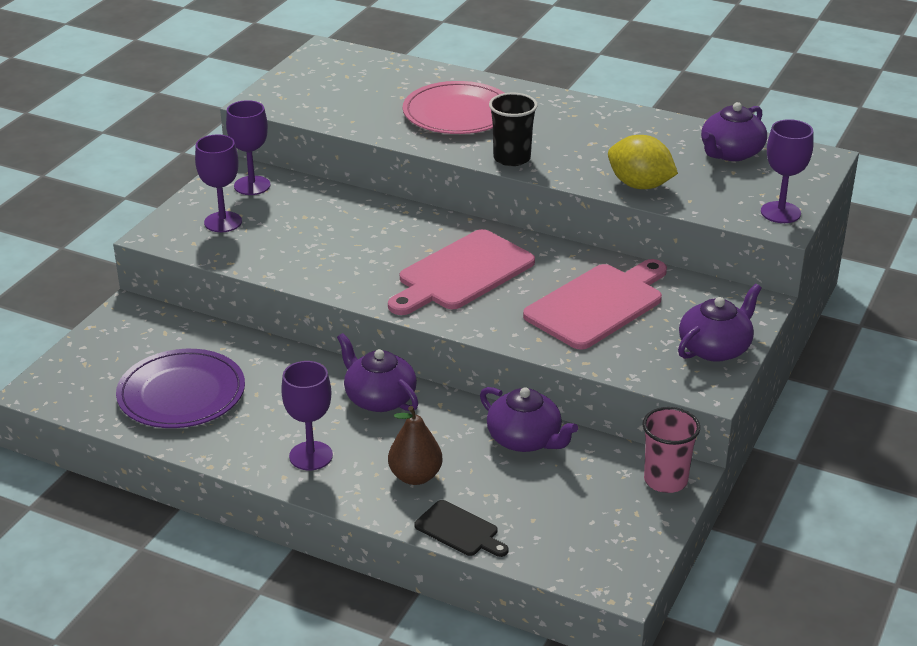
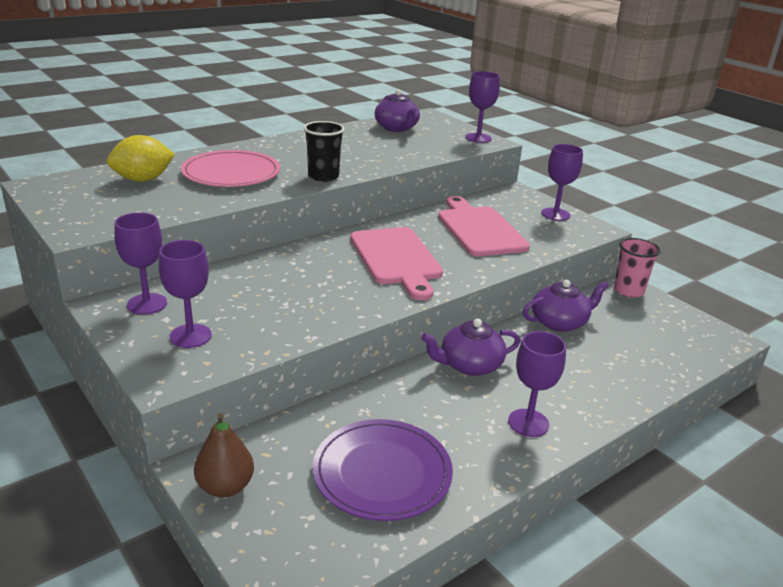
camera: 65 degrees left, 5 degrees down
(415, 476) = (581, 380): brown pear -> brown pear (225, 487)
(459, 530) = (655, 381): black cutting board -> none
(640, 185) = (407, 156): yellow lemon -> yellow lemon (143, 180)
(715, 348) = (555, 214): purple teapot -> purple goblet

